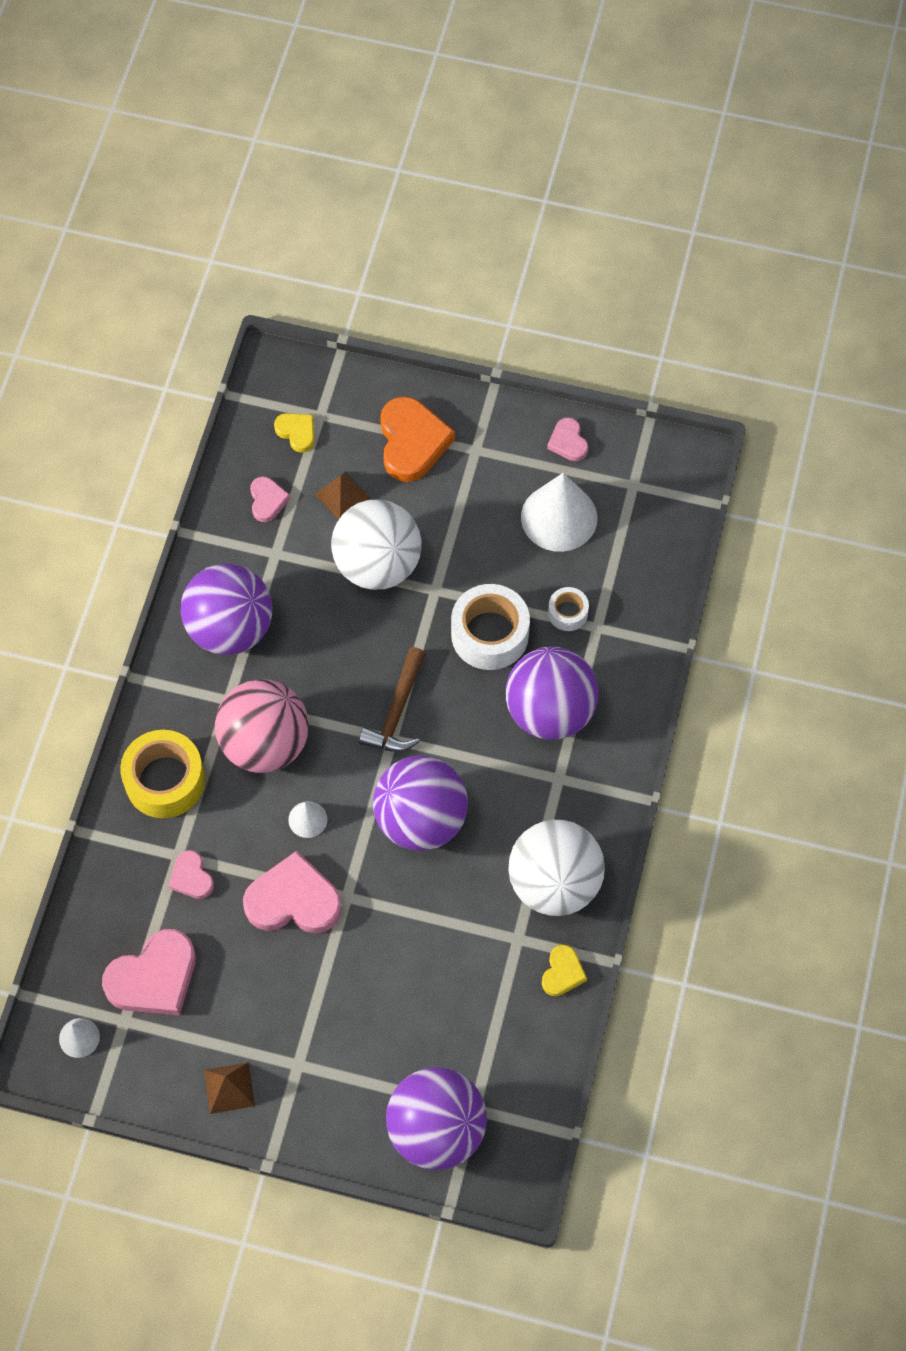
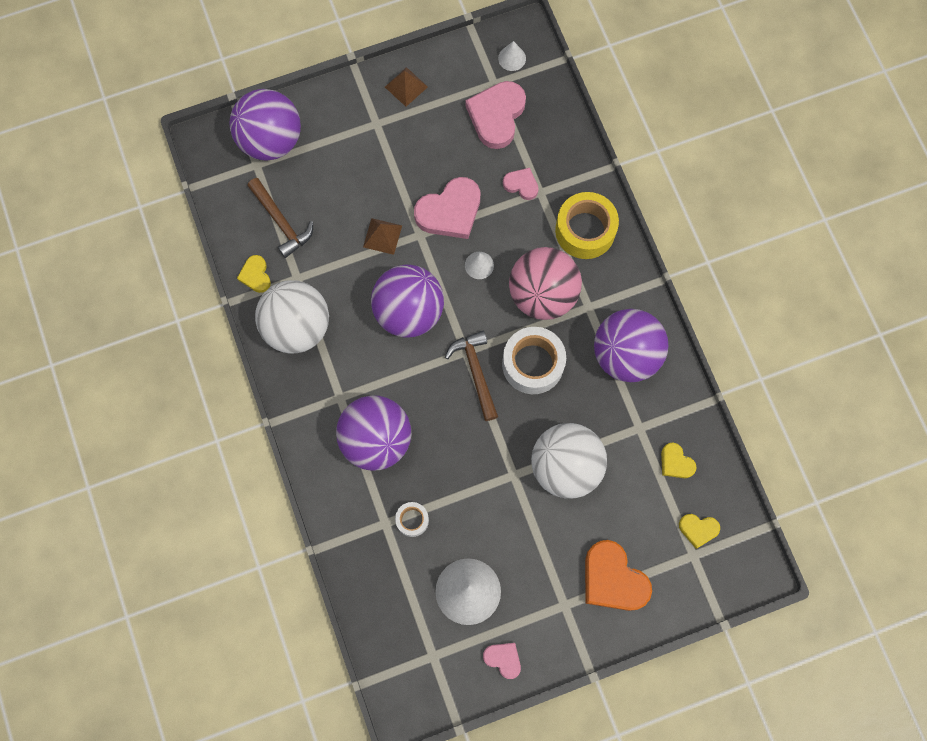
camera: 145 degrees right, 10 degrees up
(267, 501) = (676, 462): pink heart -> yellow heart
(342, 496) = (629, 502): brown pyramid -> brown pyramid (382, 236)
(490, 634) = (454, 467): white tape -> white tape (533, 364)
(492, 1017) = (281, 222): none -> brown hammer

